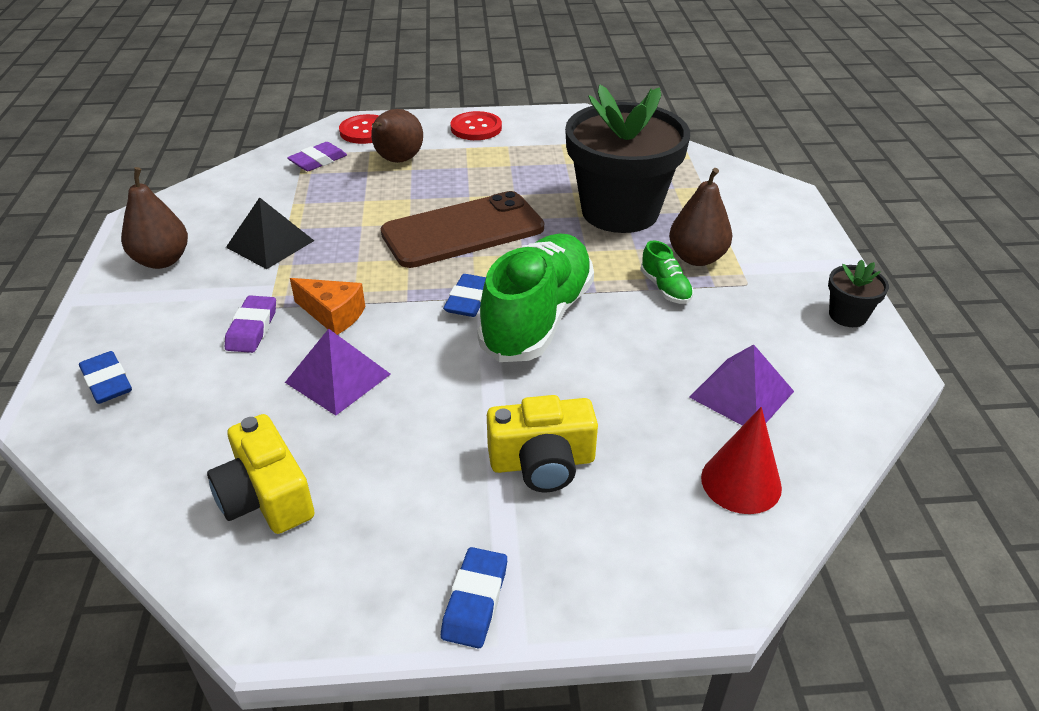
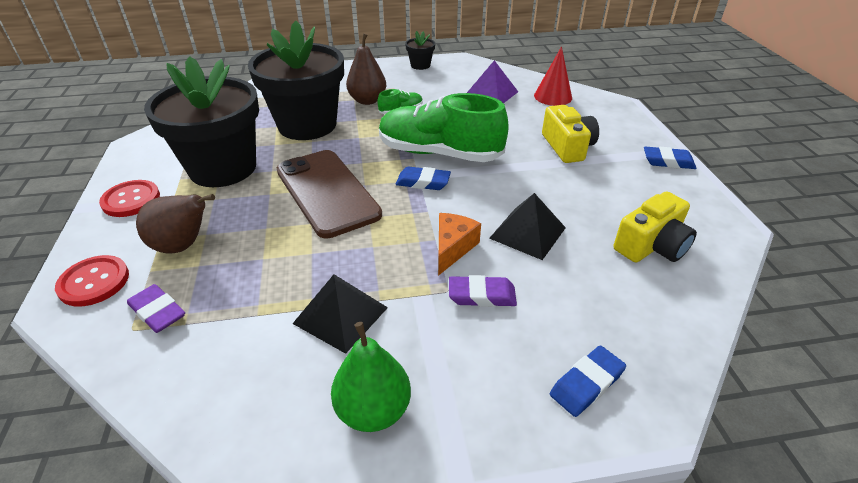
camera: 95 degrees left, 0 degrees up
(162, 260) = (373, 410): brown pear -> green pear
(337, 378) = (527, 233): purple pyramid -> black pyramid
(524, 166) = (223, 168): none -> black flower pot

